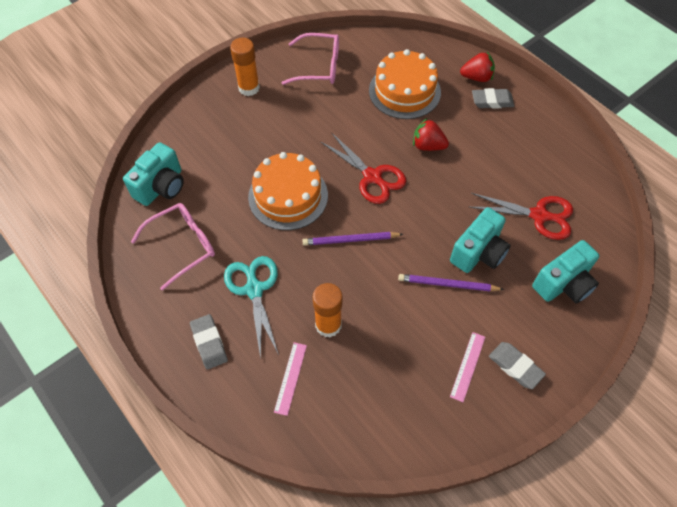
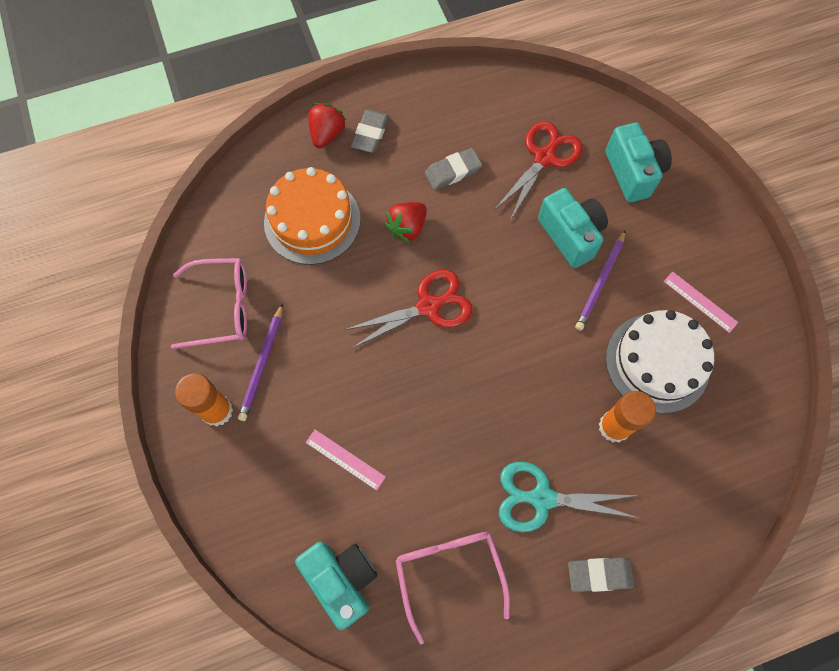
camera: 70 degrees left, 10 degrees up
(288, 196) = (420, 415): orange cake -> none
(290, 378) = (668, 490): pink ruler -> pink ruler (345, 459)
(319, 67) = (222, 307): pink glasses -> pink glasses turned 60 degrees clockwise
(350, 240) = (510, 363): purple pencil -> purple pencil (262, 364)
(396, 344) = (657, 362): none -> white cake
(515, 366) = (711, 257): grey eraser -> grey eraser (453, 171)

